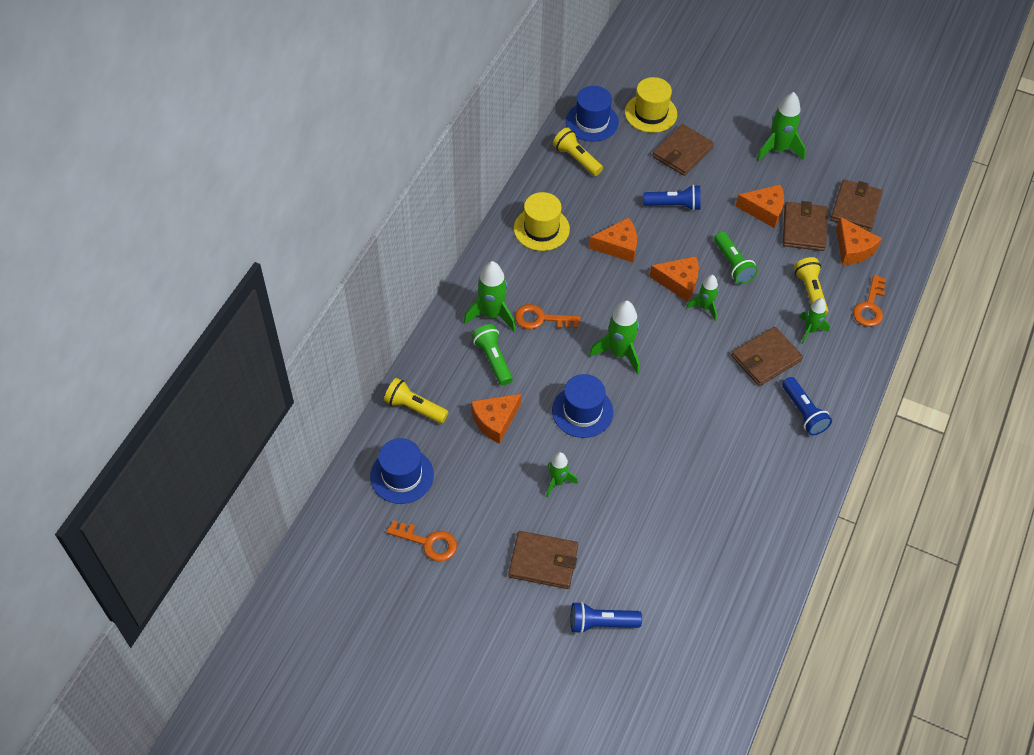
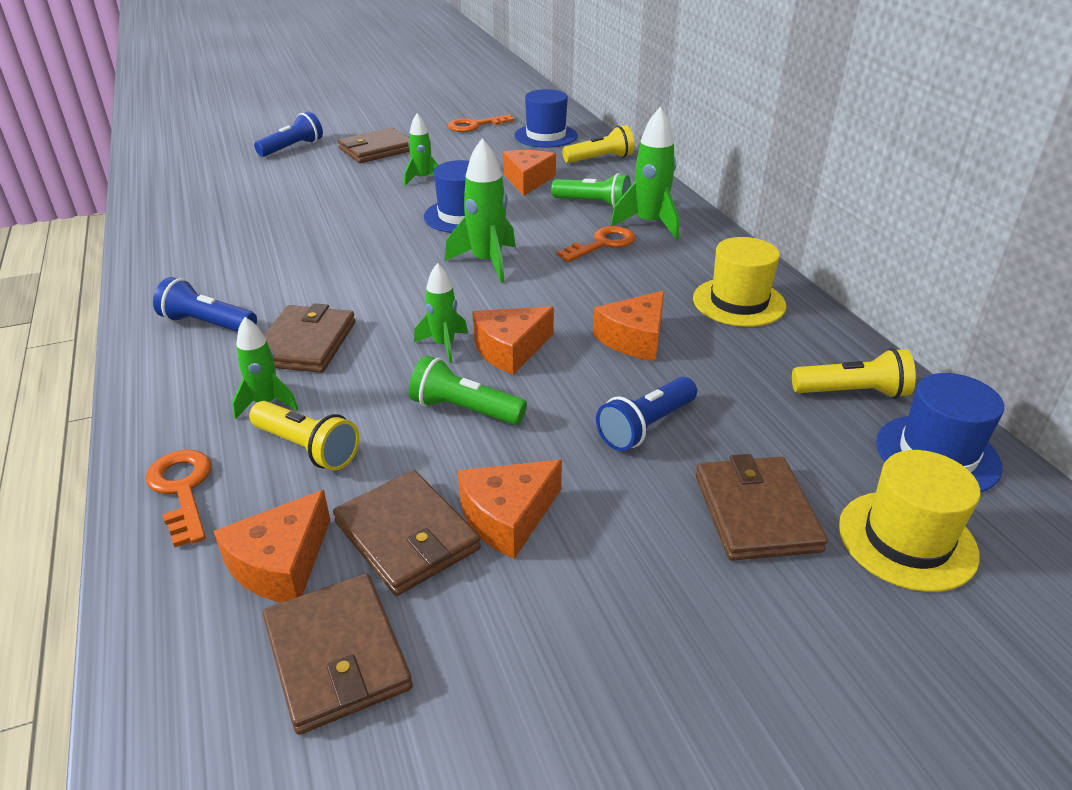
camera: 135 degrees right, 20 degrees down
(778, 149) = (621, 662): green rocket -> none
(853, 249) = (281, 564): orange cheese -> orange cheese turned 75 degrees counterclockwise

